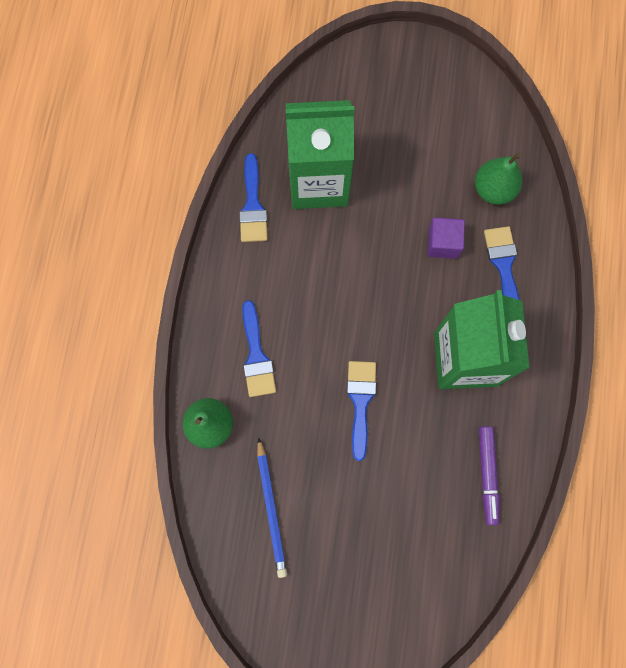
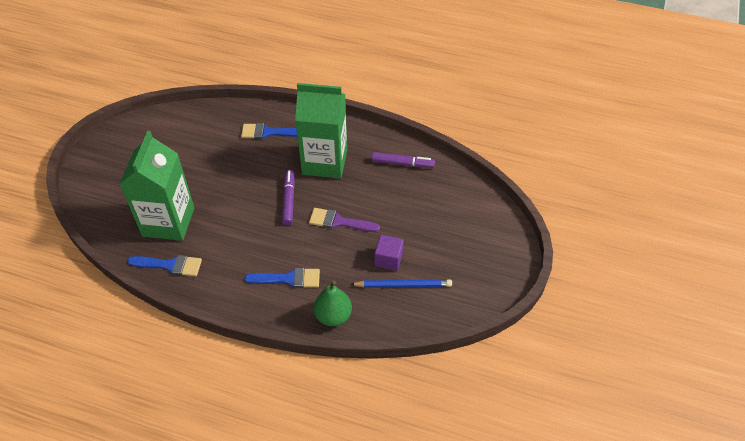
camera: 80 degrees left, 25 degrees down
(360, 402) = (339, 222): blue brush -> purple brush
(384, 325) = (289, 200): none -> purple marker
(442, 243) = (242, 160): purple cube -> purple cube (388, 259)
(493, 189) = (214, 128): green pear -> none

